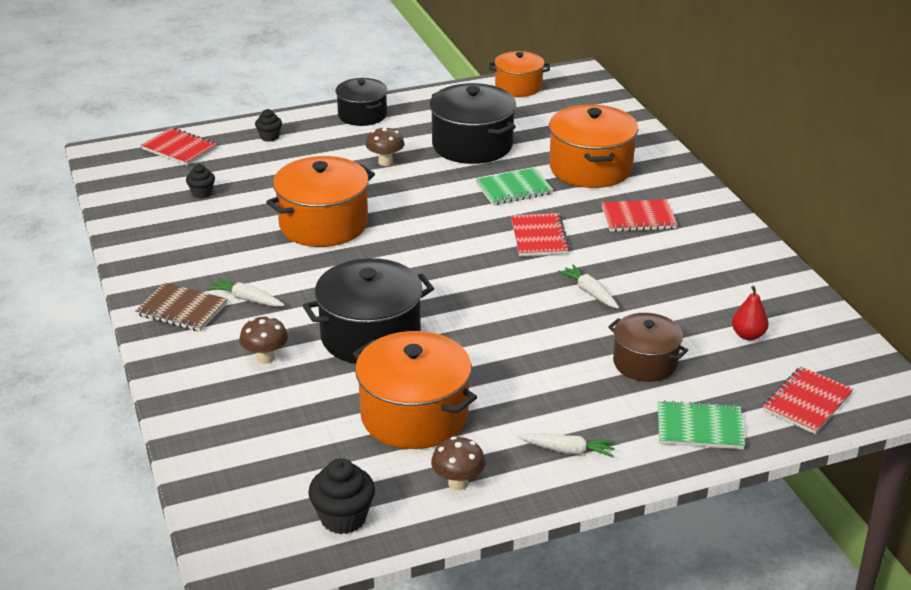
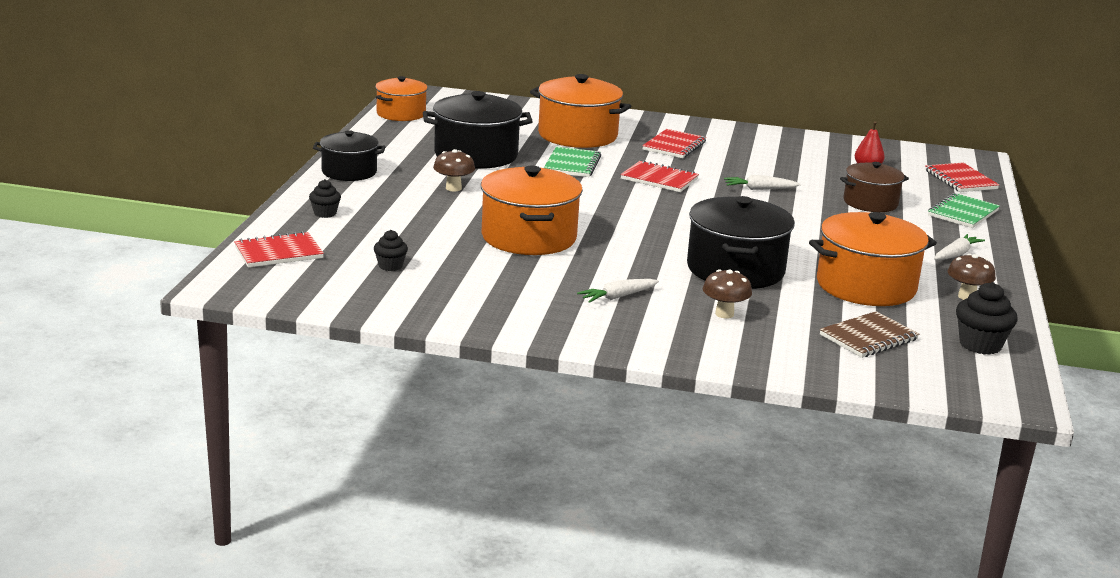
camera: 60 degrees left, 10 degrees down
(182, 309) = (600, 326): brown notebook -> brown notebook (868, 337)

